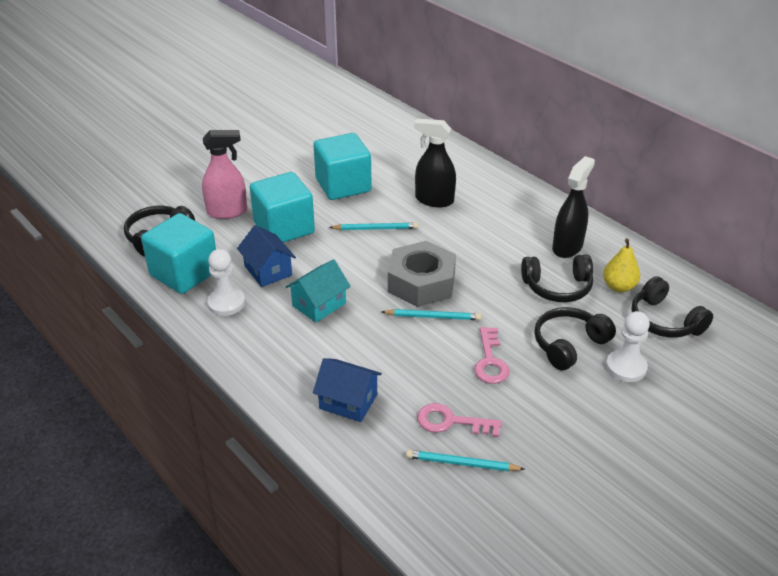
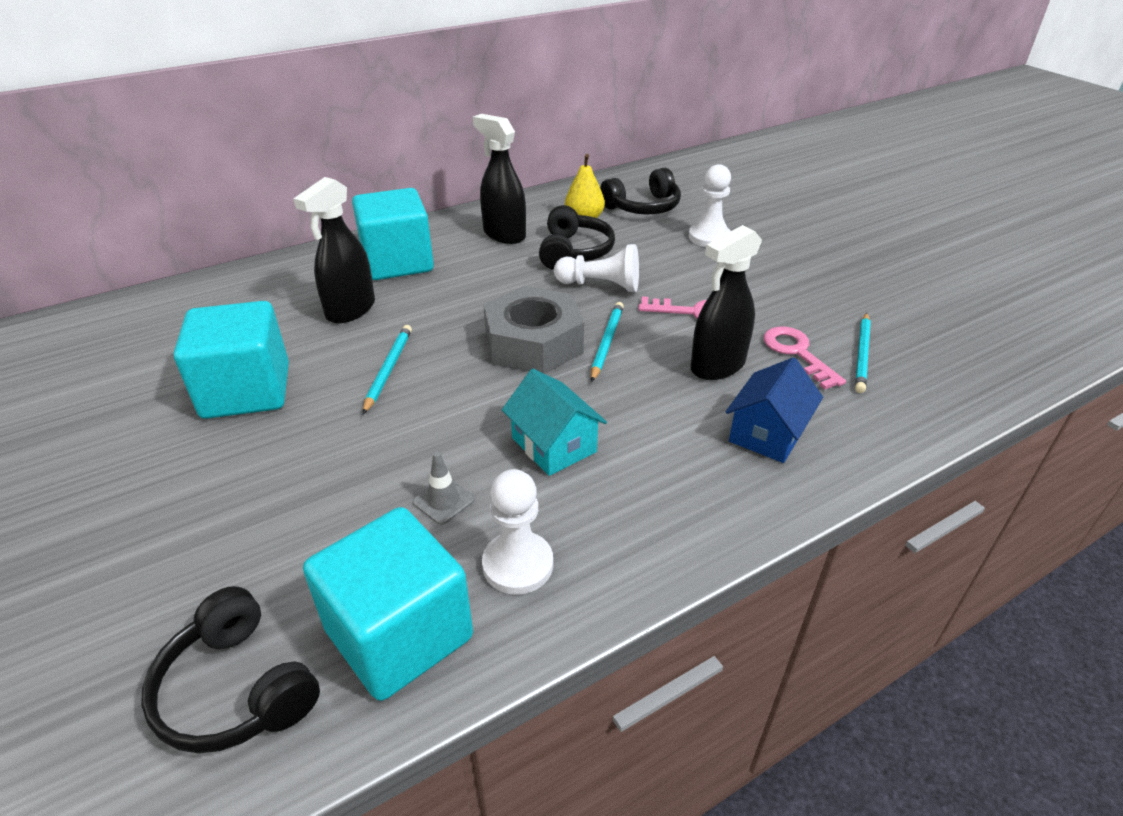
camera: 80 degrees left, 0 degrees up
(227, 211) = (220, 554): pink spray bottle -> none
(268, 270) = (443, 501): blue house -> grey traffic cone
(284, 228) = (327, 472): turquoise cube -> turquoise cube (397, 262)
(420, 375) = (717, 366): none -> black spray bottle
(451, 422) = (797, 353): pink key -> pink key turned 135 degrees clockwise
(511, 307) = (601, 285): none -> white pawn
(569, 345) = (672, 261): black headphones -> none

